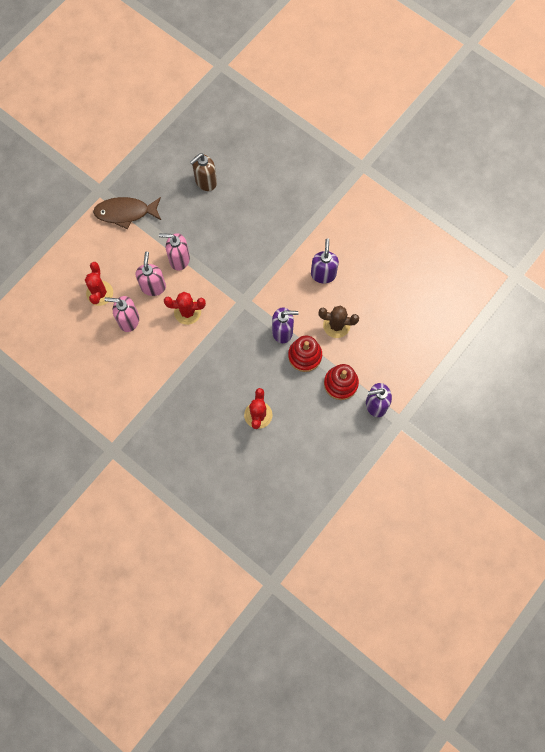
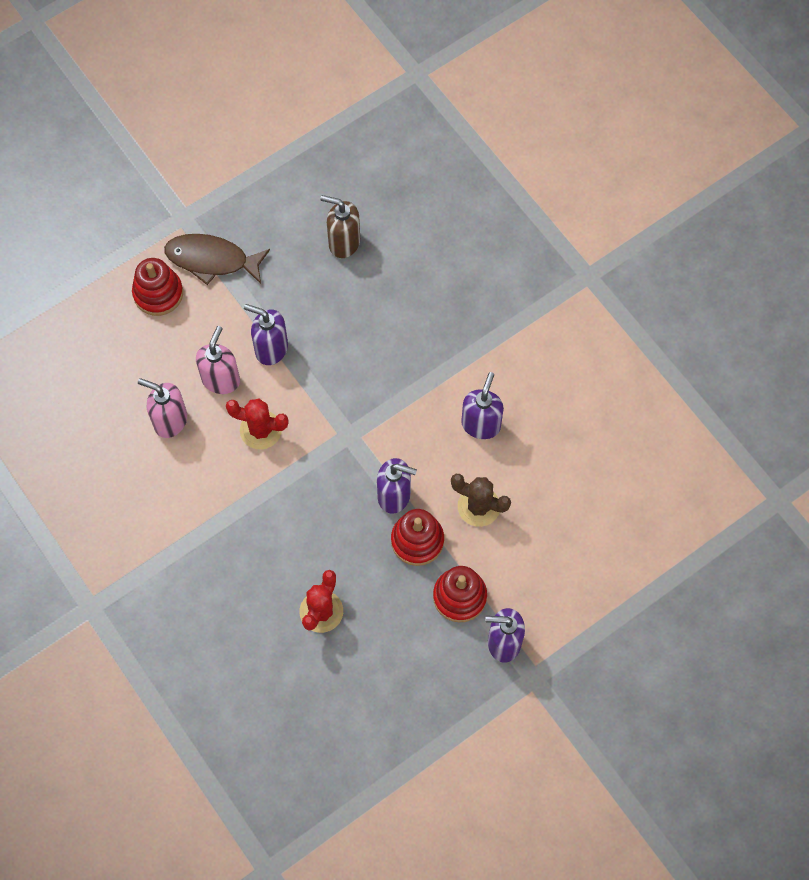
camera: 15 degrees right, 5 degrees down
(97, 242) = (158, 293): none -> red stacking toy
(99, 293) = (139, 370): red cactus -> none
(179, 259) = (271, 349): pink soap dispenser -> purple soap dispenser
(205, 182) = (344, 242): brown soap dispenser -> brown soap dispenser turned 45 degrees clockwise

